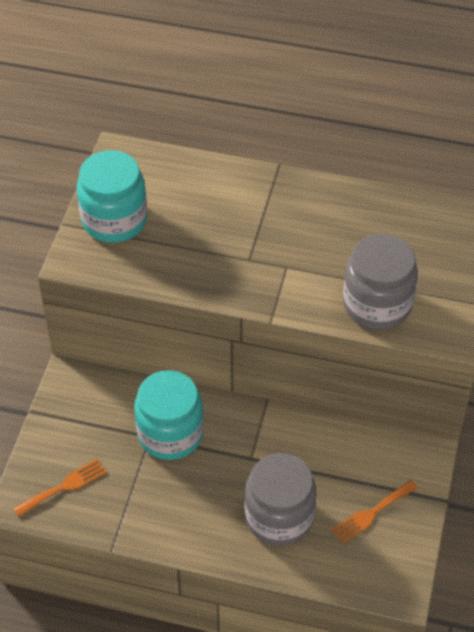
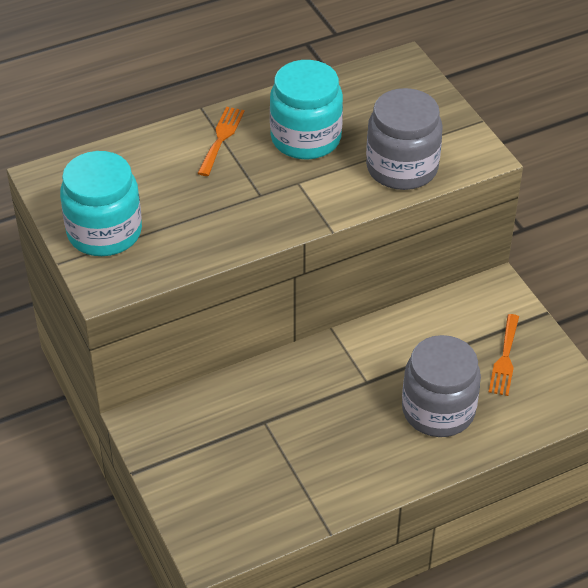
camera: 40 degrees left, 5 degrees down
(64, 486) = (233, 512): orange fork -> orange fork (221, 138)
(170, 434) = (279, 408): turquoise jar -> turquoise jar (306, 138)

